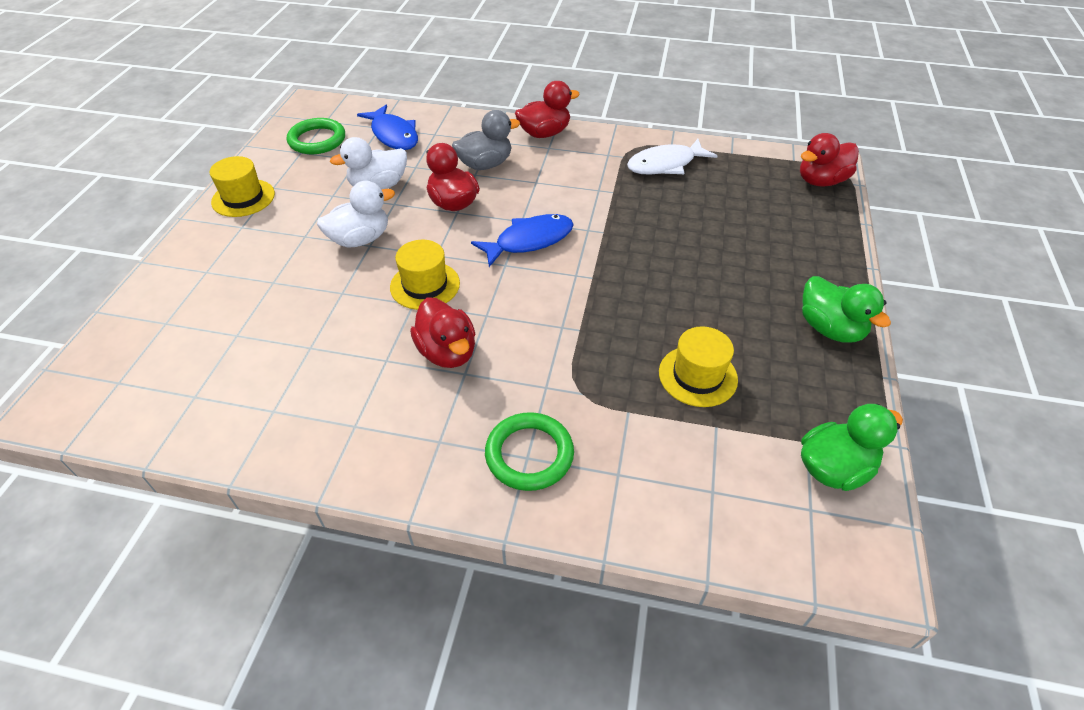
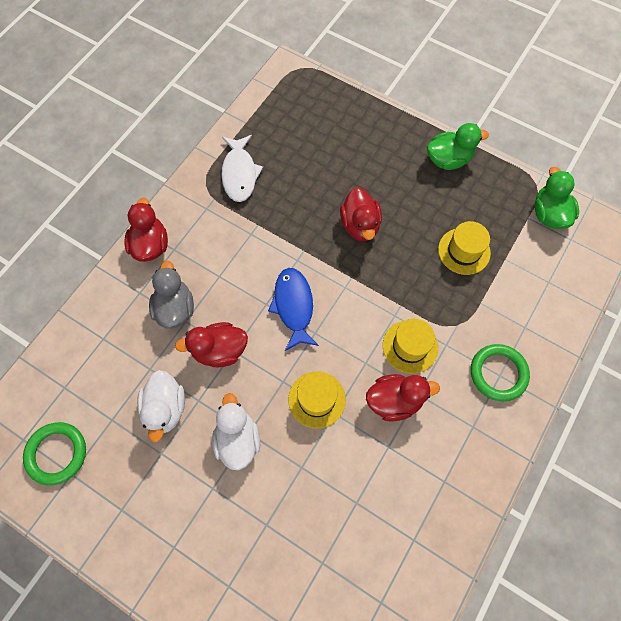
camera: 70 degrees left, 20 degrees up
(243, 198) = (127, 542): yellow hat -> yellow hat (410, 346)
(393, 135) = (86, 377): blue fish -> none
(821, 181) = (305, 86): red duck -> red duck (360, 225)

